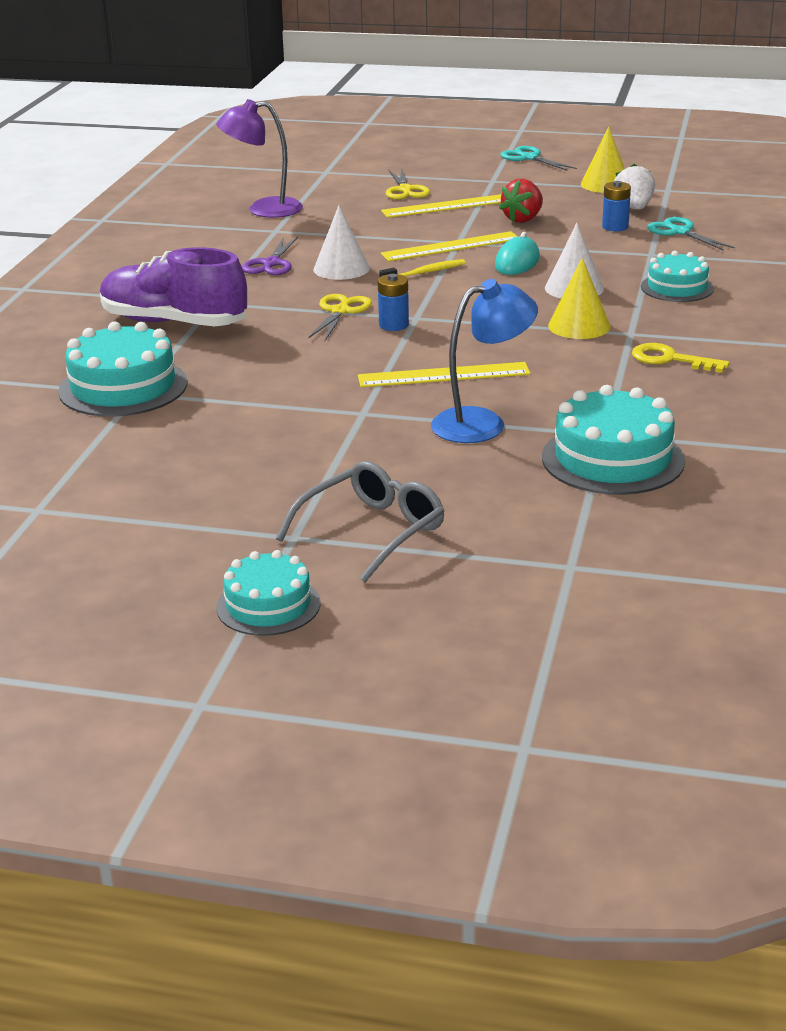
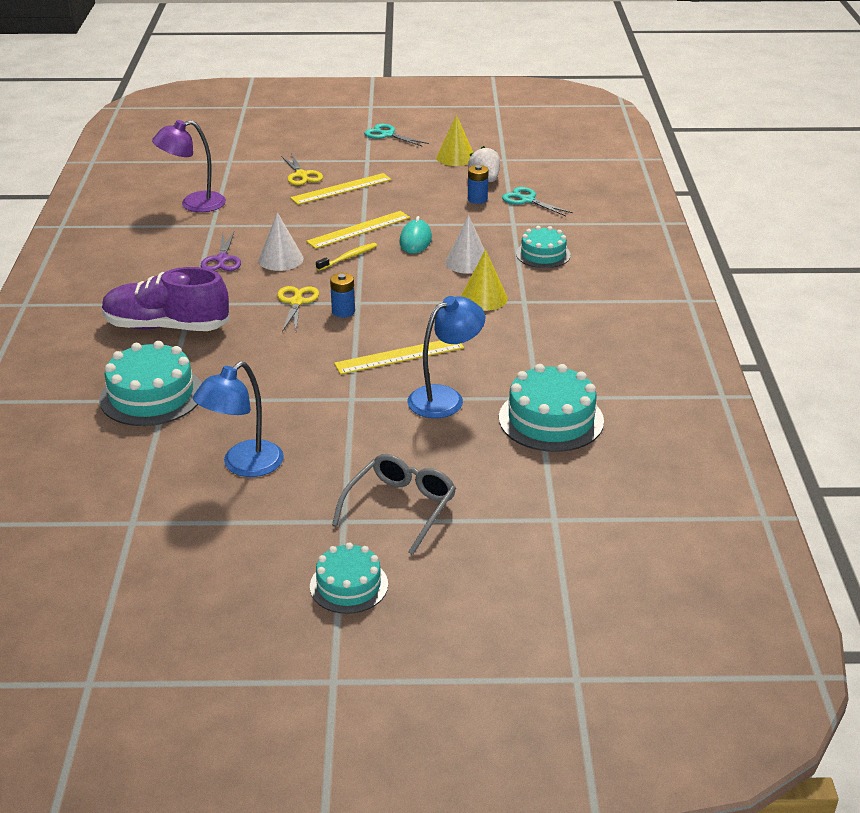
camera: 15 degrees left, 5 degrees up
(198, 467) = (244, 466): none -> blue lamp
(523, 219) = (405, 197): red strawberry -> none
(670, 359) = (561, 323): yellow key -> none

